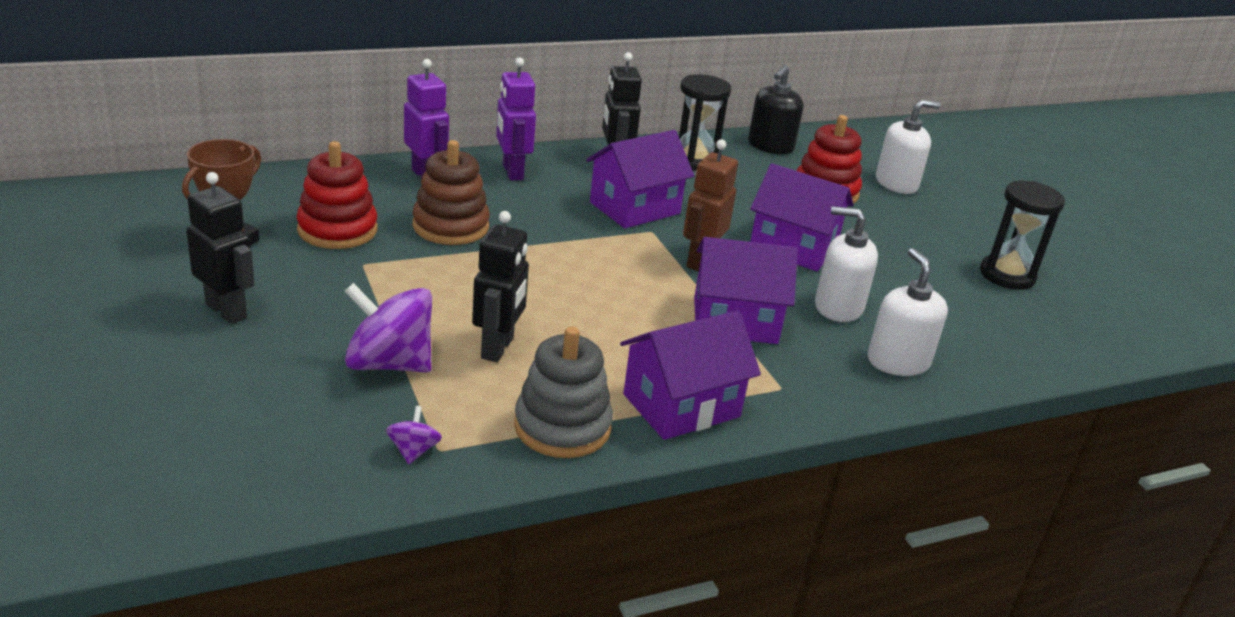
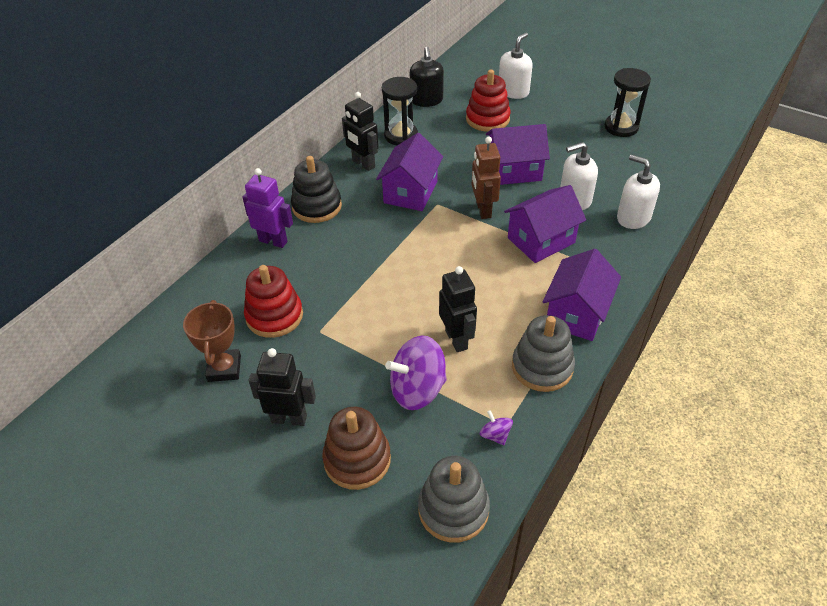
camera: 30 degrees left, 15 degrees up
(268, 482) = (453, 509): none -> grey stacking toy
(450, 226) = (333, 270): brown stacking toy -> brown stacking toy (357, 460)
(512, 172) = (317, 206): purple robot -> black stacking toy

